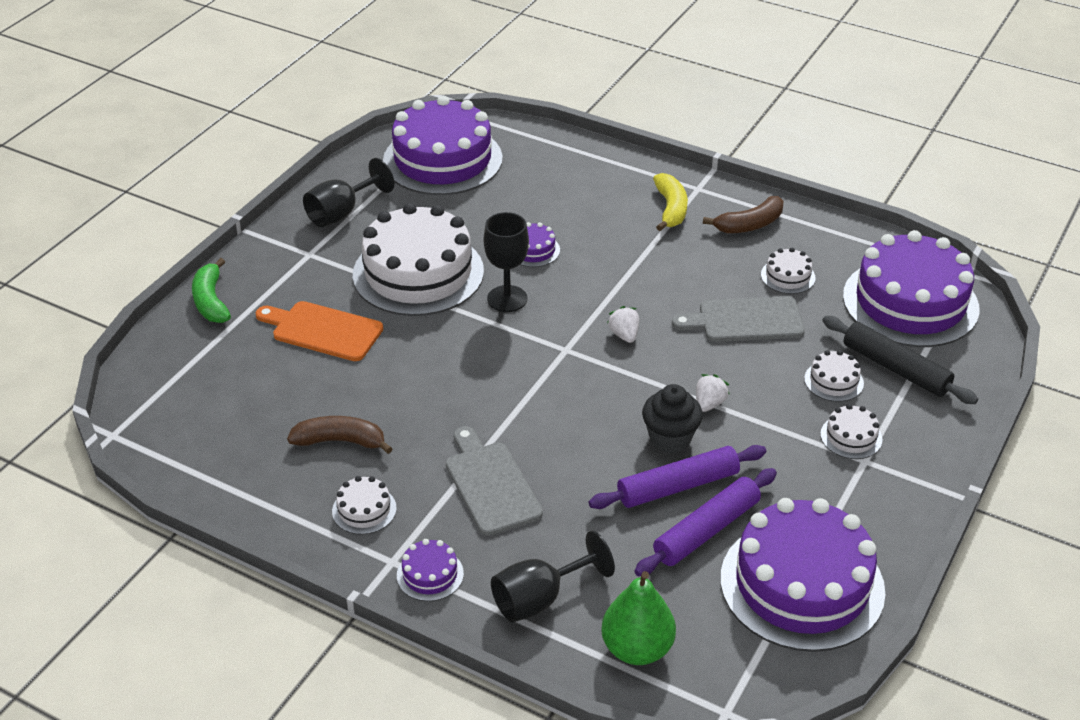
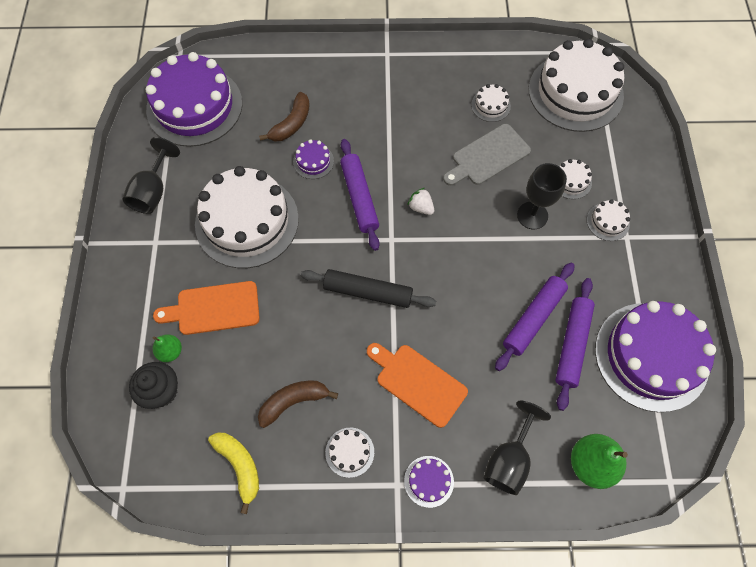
camera: 30 degrees left, 25 degrees up
(211, 301) = (111, 324): green banana -> none
(250, 347) = (170, 351): none -> green pear
(490, 484) = (418, 382): grey cutting board -> orange cutting board
(507, 299) = (324, 214): black goblet -> black goblet (532, 215)
(560, 300) = (359, 197): none -> purple rolling pin
(670, 209) = (381, 80): yellow banana -> yellow banana (240, 466)
(670, 438) = (504, 281): black cupcake -> black cupcake (162, 391)
(709, 404) = (509, 239): white strawberry -> none
(749, 225) = (440, 71): brown banana -> brown banana (291, 124)
(895, 368) = (599, 152): black rolling pin -> black rolling pin (368, 292)
(910, 302) = (575, 92): purple cake -> white cake

